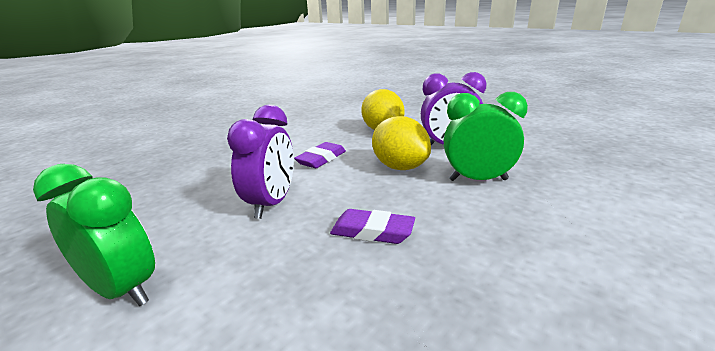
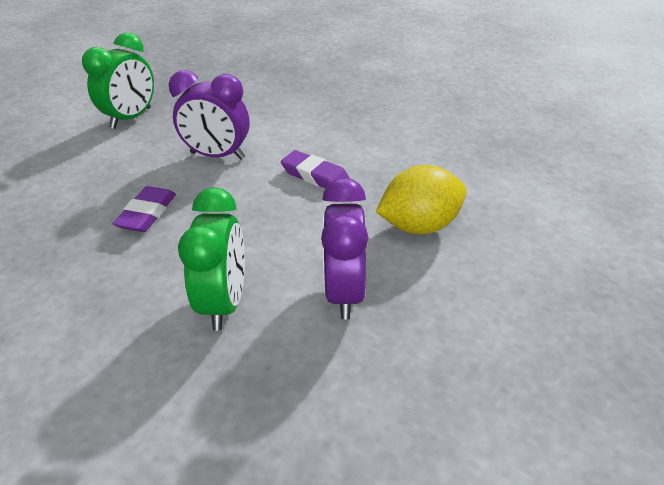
camera: 90 degrees right, 15 degrees up
(400, 167) = (279, 237): yellow lemon -> none

